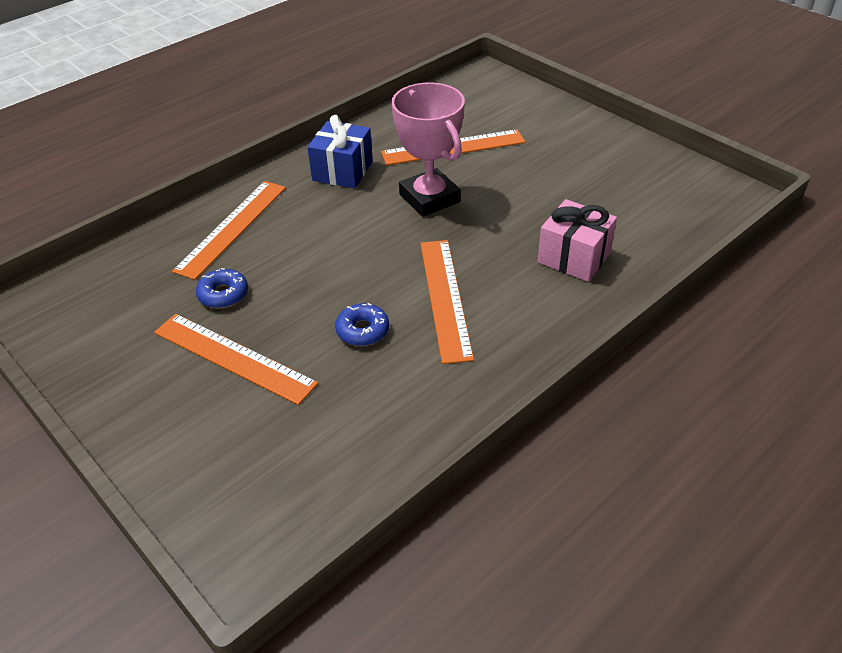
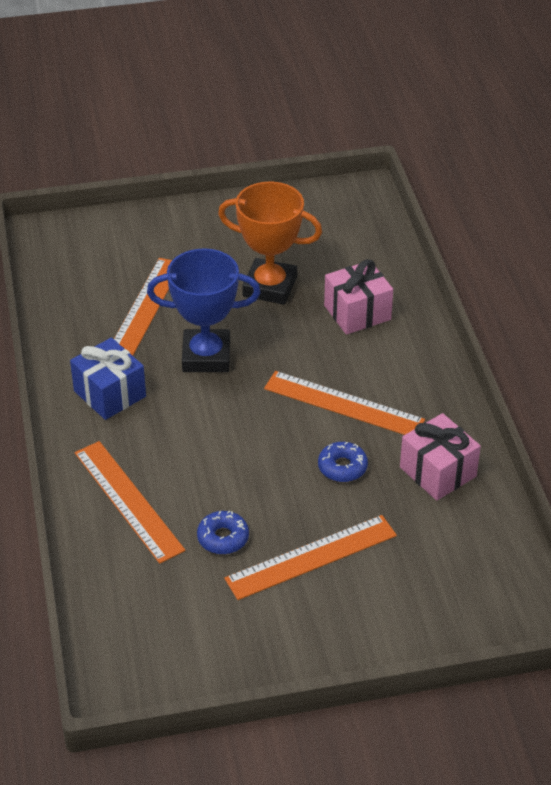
camera: 60 degrees left, 0 degrees up
(409, 400) = (438, 472): none -> pink gift
(429, 198) = (206, 356): pink trophy -> blue trophy
(549, 195) = (270, 286): none -> orange trophy

